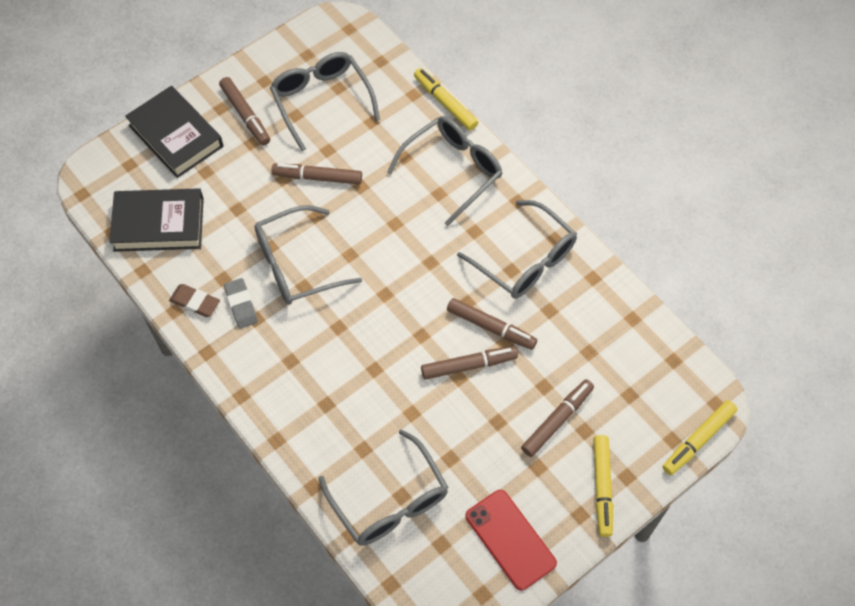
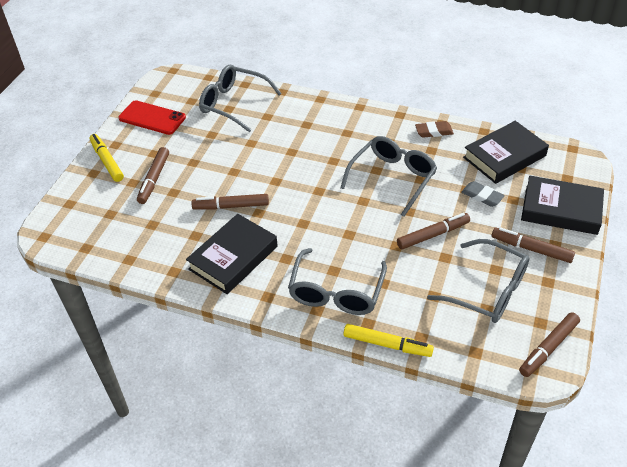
camera: 150 degrees right, 15 degrees down
(241, 305) = (405, 143): grey eraser -> grey eraser (482, 196)
(468, 365) = (232, 180): brown marker -> brown marker (549, 348)
(525, 260) = (233, 258): grey glasses -> black book
(699, 440) = (50, 211): yellow marker -> none

